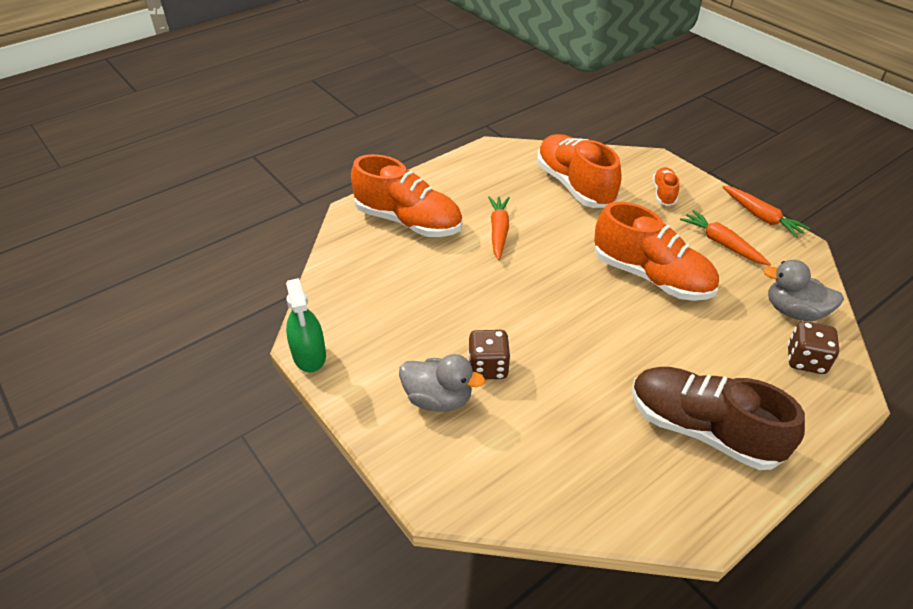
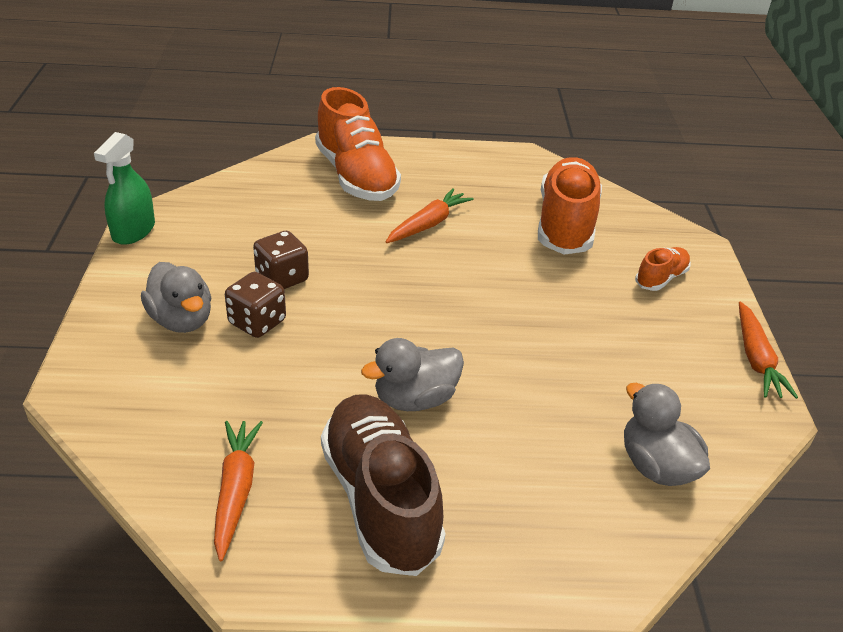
camera: 35 degrees right, 5 degrees down
(640, 355) = (415, 399): none -> grey duck
(651, 276) = (530, 341): orange shoe -> none
(722, 243) = (663, 357): orange carrot -> orange carrot (236, 491)
(805, 360) = (598, 517): brown dice -> brown dice (282, 278)

